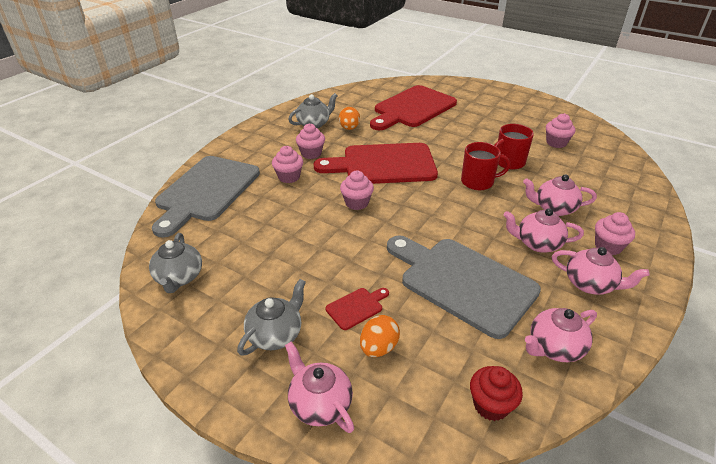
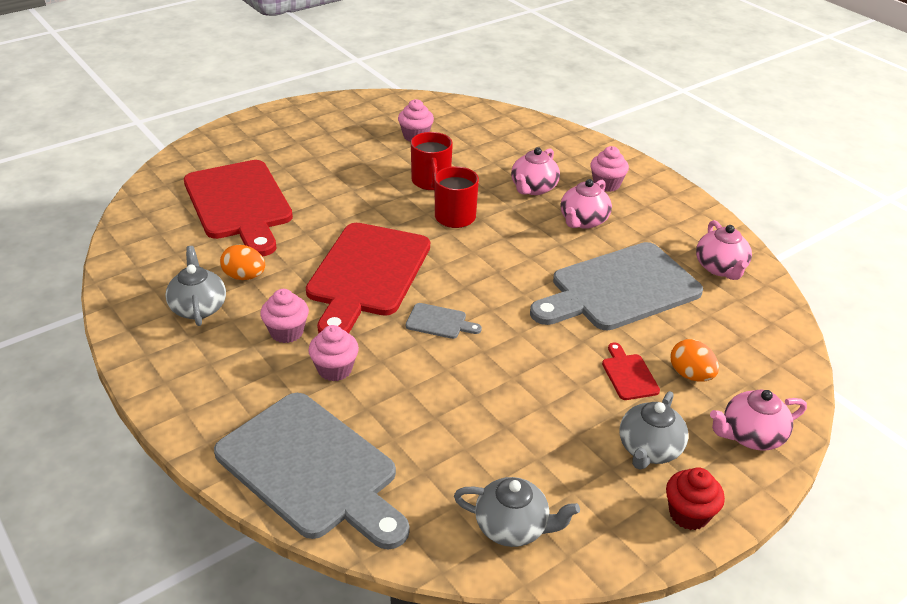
camera: 70 degrees left, 0 degrees up
(275, 334) = (649, 449): grey teapot -> grey teapot turned 120 degrees counterclockwise
(356, 203) = (439, 322): pink cupcake -> grey cutting board
(491, 405) = (773, 327): red cupcake -> red cupcake (688, 514)
(590, 284) = (652, 216): pink teapot -> none

